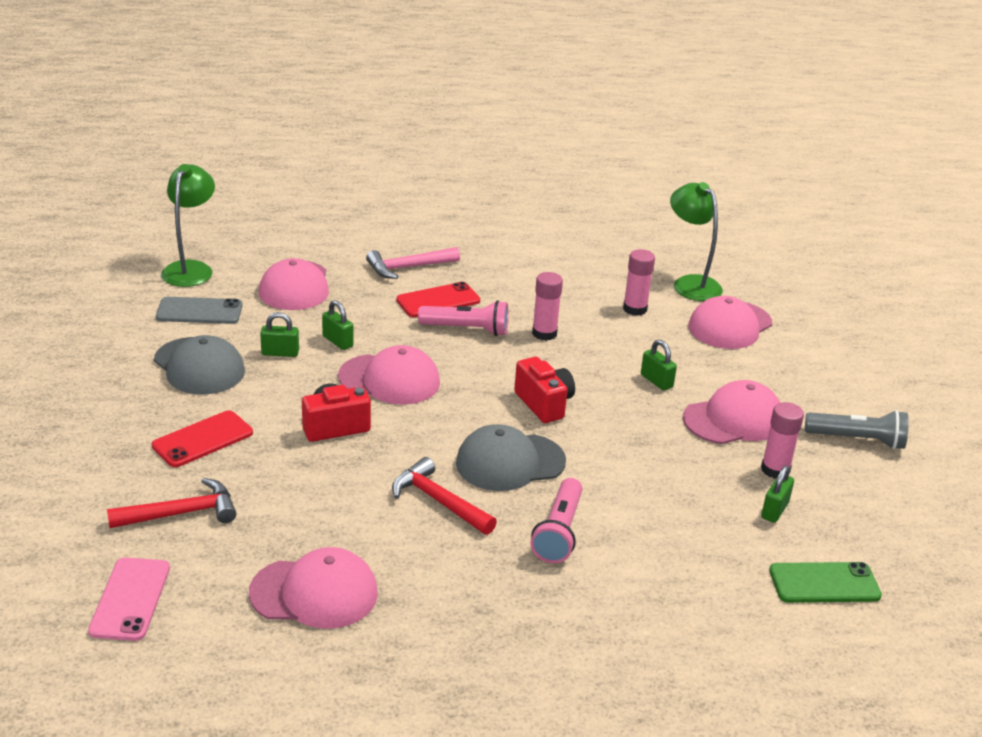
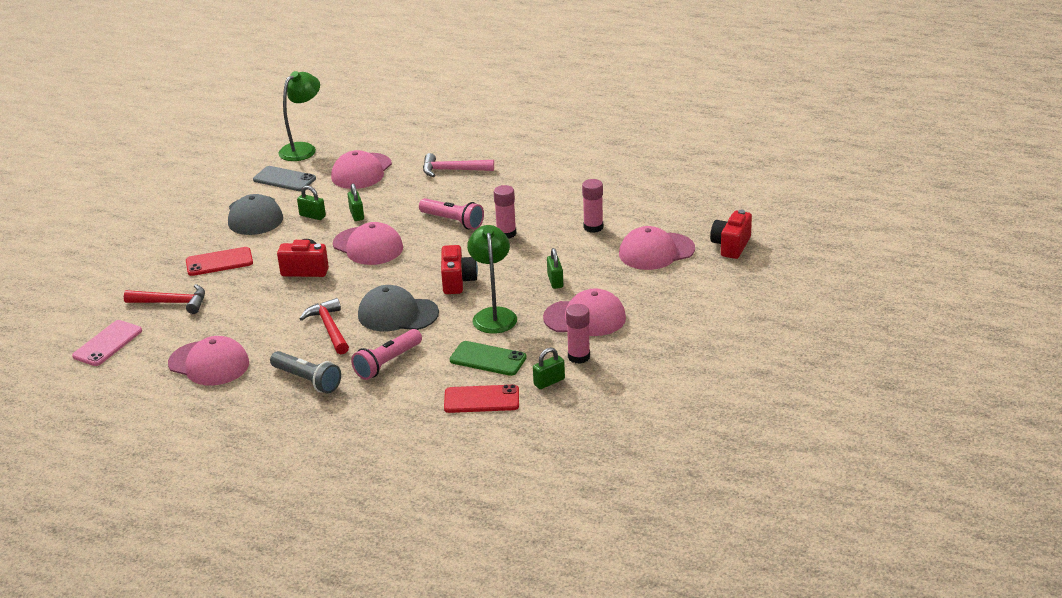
camera: 30 degrees right, 0 degrees up
(438, 300) = (452, 197): red phone -> red phone (481, 399)
(690, 283) = (658, 215): green lamp -> green lamp (494, 315)
(798, 305) = (731, 246): none -> red camera
(824, 583) = (534, 433): green phone -> green phone (488, 359)
(857, 440) = (665, 350): grey flashlight -> grey flashlight (307, 380)

